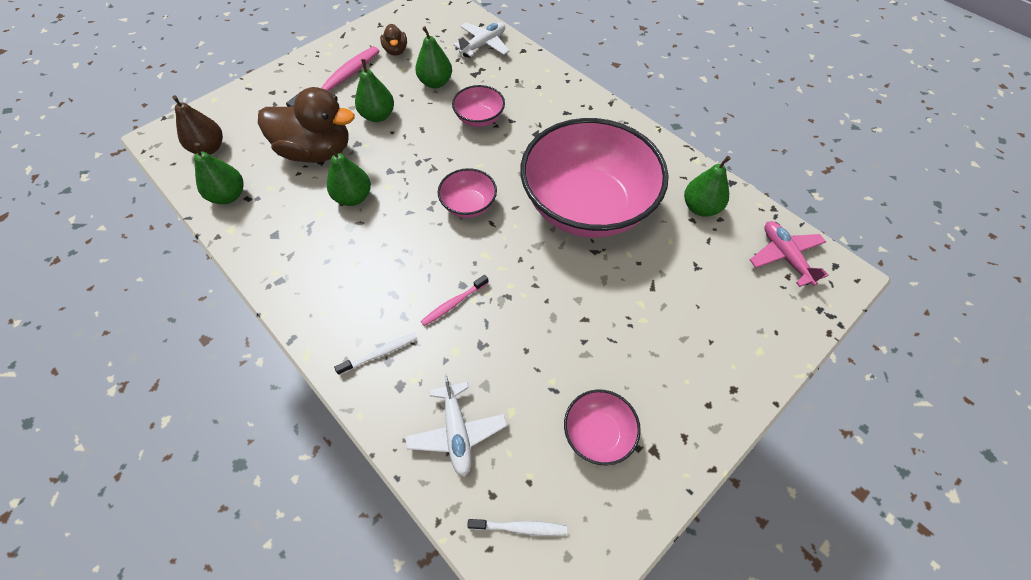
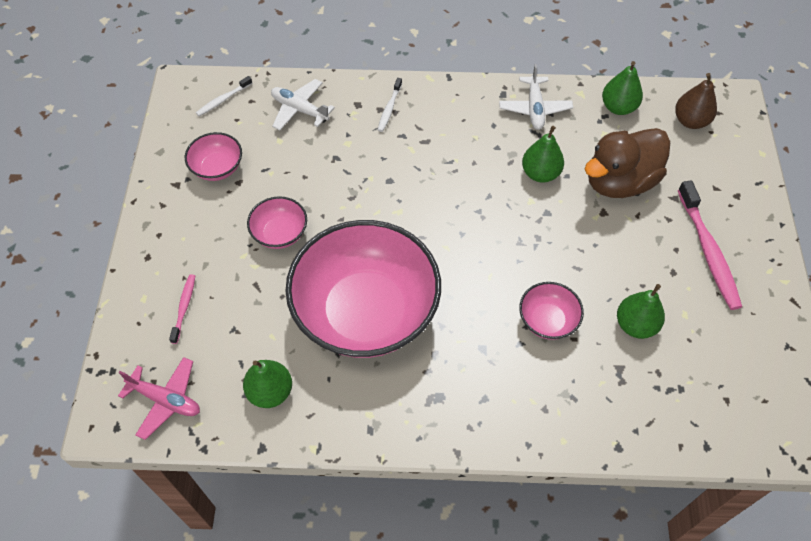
camera: 135 degrees right, 0 degrees up
(378, 116) = (627, 248): green pear -> none
(396, 51) = (722, 328): brown duck -> none
(454, 303) = (380, 166): pink toothbrush -> pink toothbrush (184, 307)
(468, 205) = (455, 236): pink bowl -> pink bowl (280, 233)
(483, 45) = (663, 416): white plane -> white plane (534, 108)

